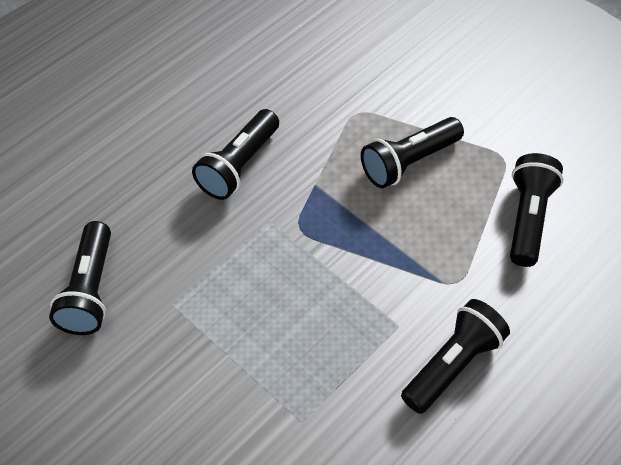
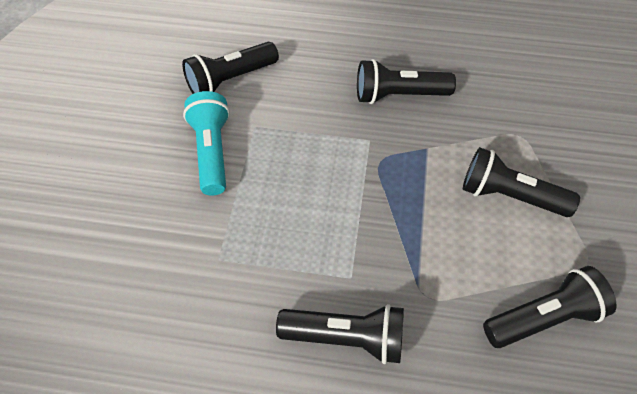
camera: 55 degrees right, 0 degrees up
(171, 359) = (212, 152): none -> turquoise flashlight

